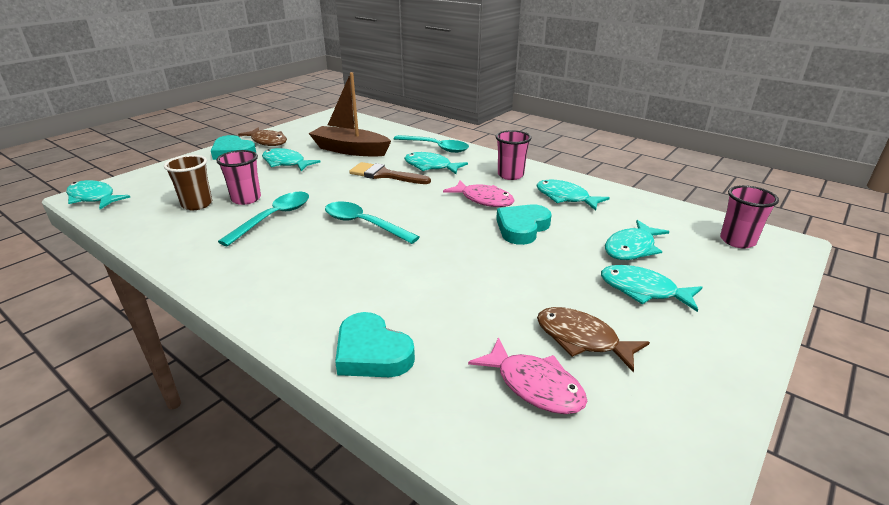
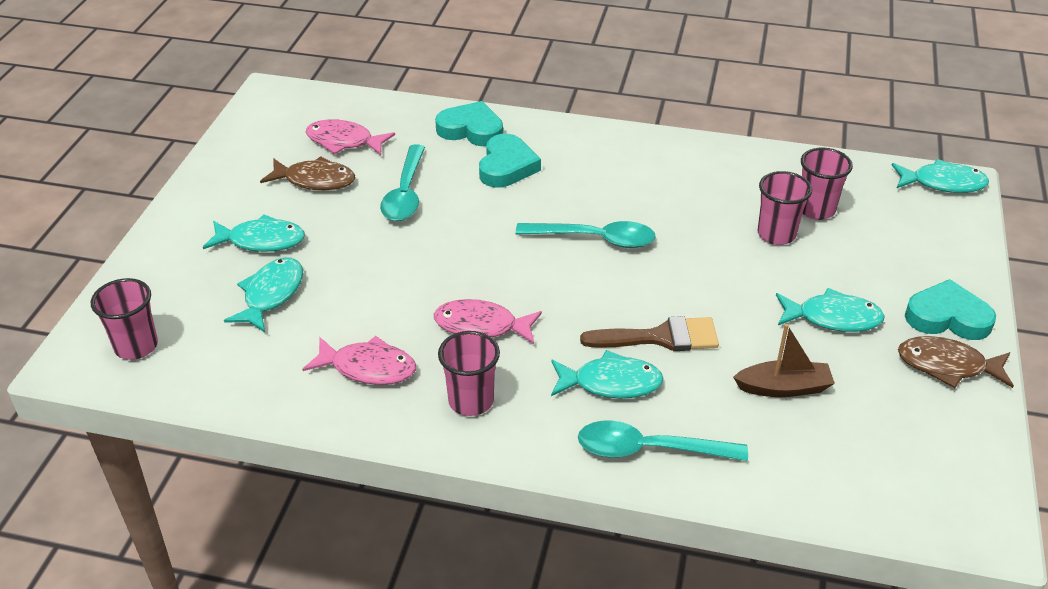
camera: 155 degrees right, 10 degrees up
(197, 204) = (816, 209): brown cup -> pink cup
(273, 218) = (703, 217): turquoise spoon -> turquoise spoon (405, 193)
(350, 150) = (783, 388): brown boat -> brown boat, size x0.61
(522, 228) = (408, 289): turquoise heart -> turquoise heart (507, 166)
(565, 198) = (368, 368): turquoise fish -> pink fish

